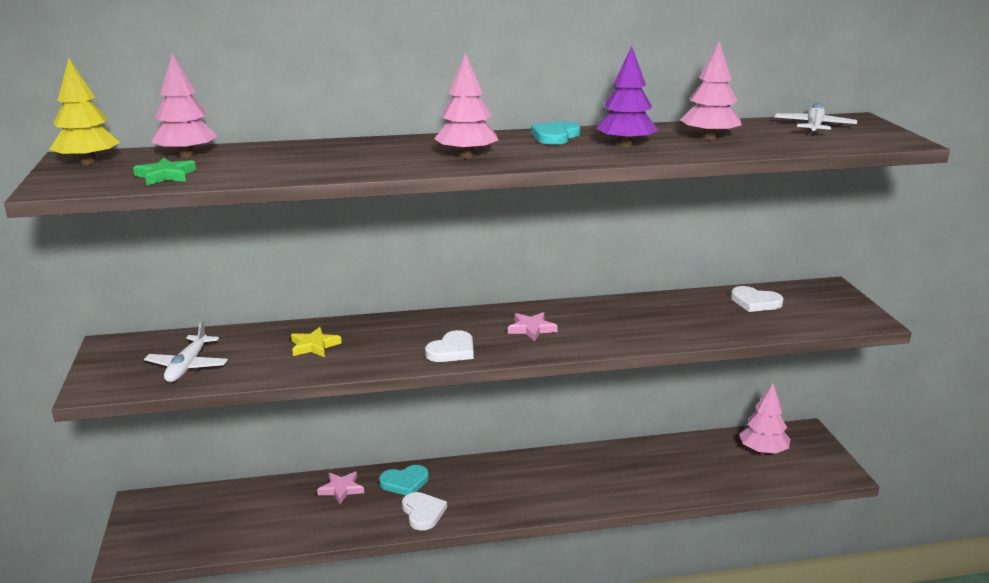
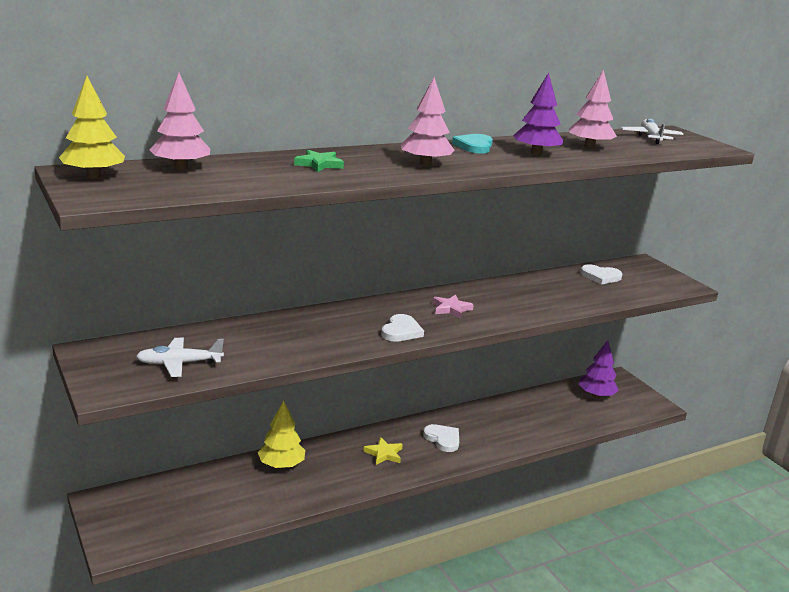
camera: 20 degrees left, 0 degrees up
(165, 175) = (186, 186): green star -> green star (319, 164)
(187, 366) = (179, 363): white plane -> white plane turned 90 degrees clockwise
(314, 346) = (281, 336): yellow star -> yellow star (384, 454)
(341, 489) = (281, 465): pink star -> yellow tree
(405, 482) = (333, 452): turquoise heart -> none
(423, 513) = (363, 475): white heart -> white heart (443, 439)
(763, 451) = (596, 395): pink tree -> purple tree

